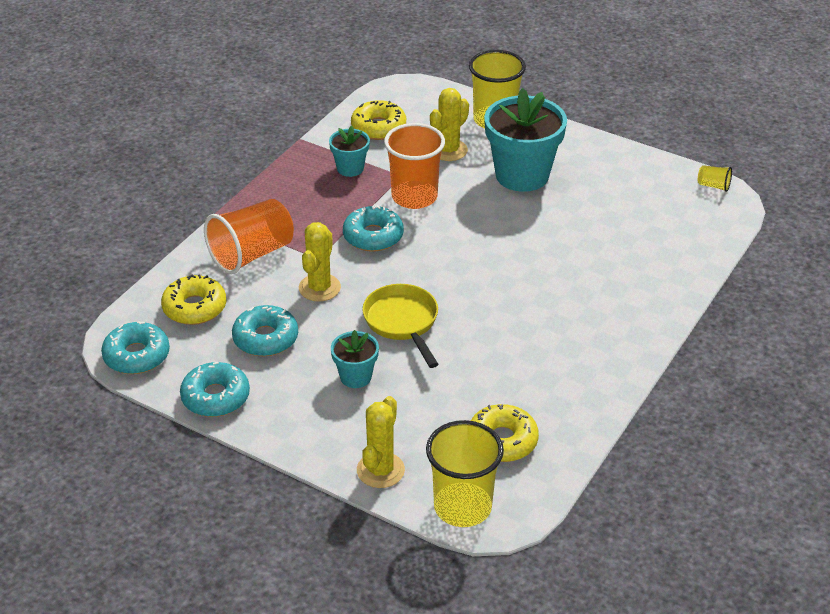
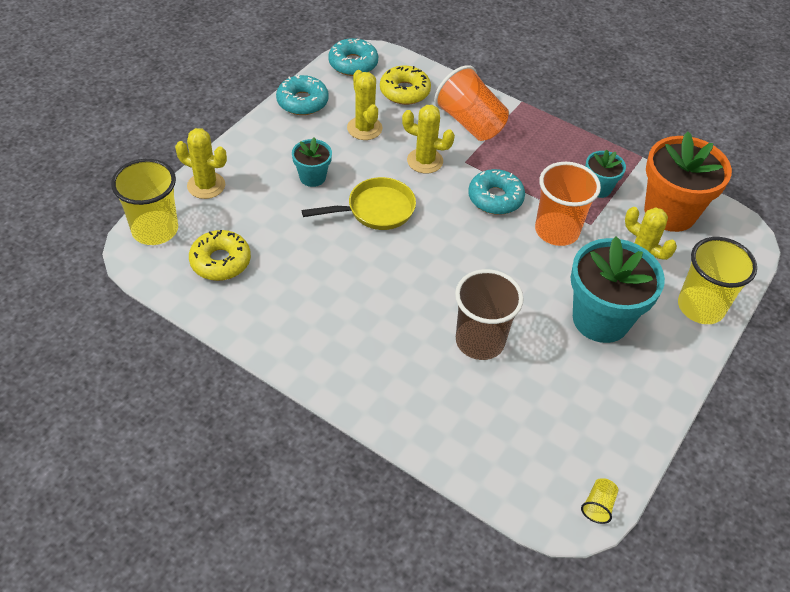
camera: 90 degrees right, 10 degrees up
(265, 338) = (364, 128): turquoise donut -> yellow cactus
(378, 127) = (670, 212): yellow donut -> orange flower pot
(566, 247) = (480, 341): none -> brown cup

